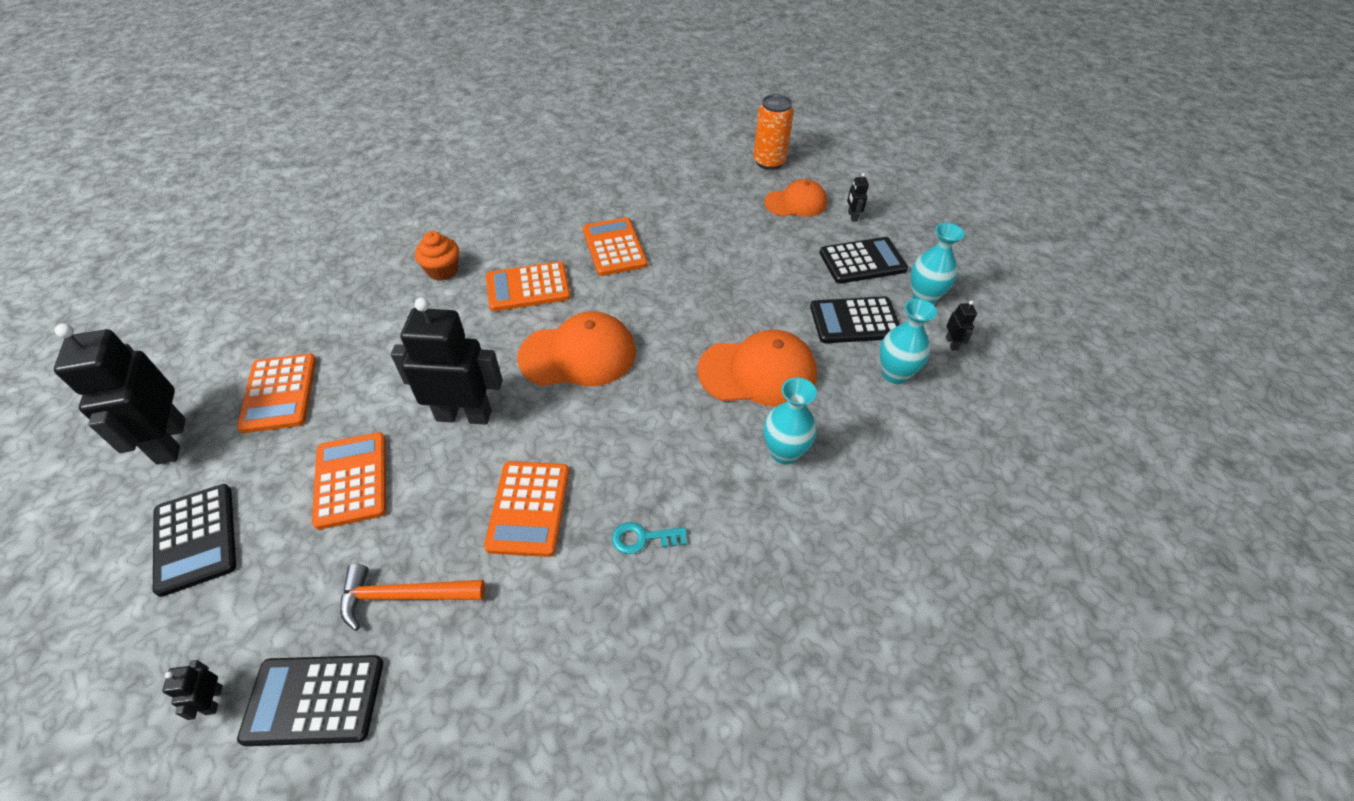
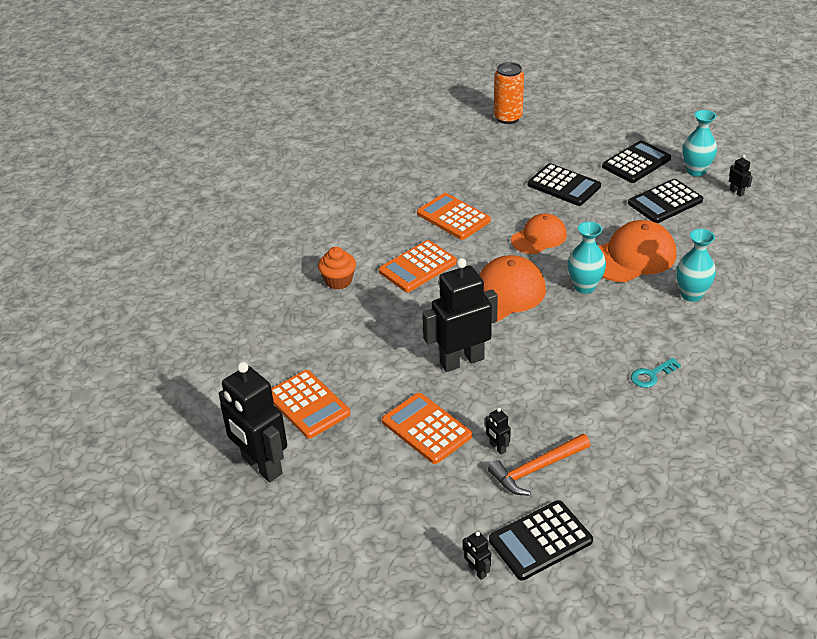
camera: 25 degrees left, 10 degrees down
(195, 539) = (356, 506): black calculator -> black calculator (564, 186)
(528, 508) = (564, 391): orange calculator -> none
(796, 203) = (555, 140): orange cap -> orange cap (539, 237)
(852, 216) = (602, 135): black robot -> black robot (497, 447)
(895, 374) = (718, 224): turquoise vase -> turquoise vase (584, 287)

